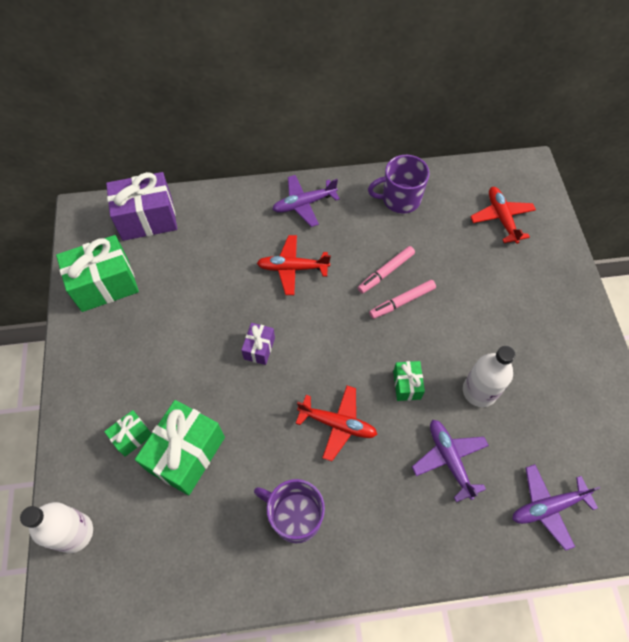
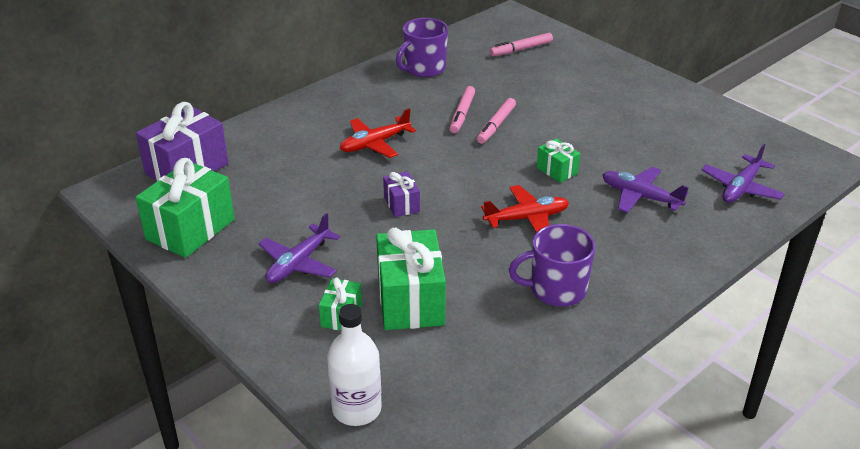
camera: 35 degrees left, 25 degrees down
(304, 204) = (339, 102): purple plane -> purple plane (298, 263)
(479, 391) = (617, 149): white bottle -> none
(501, 218) = (521, 49): red plane -> pink marker

